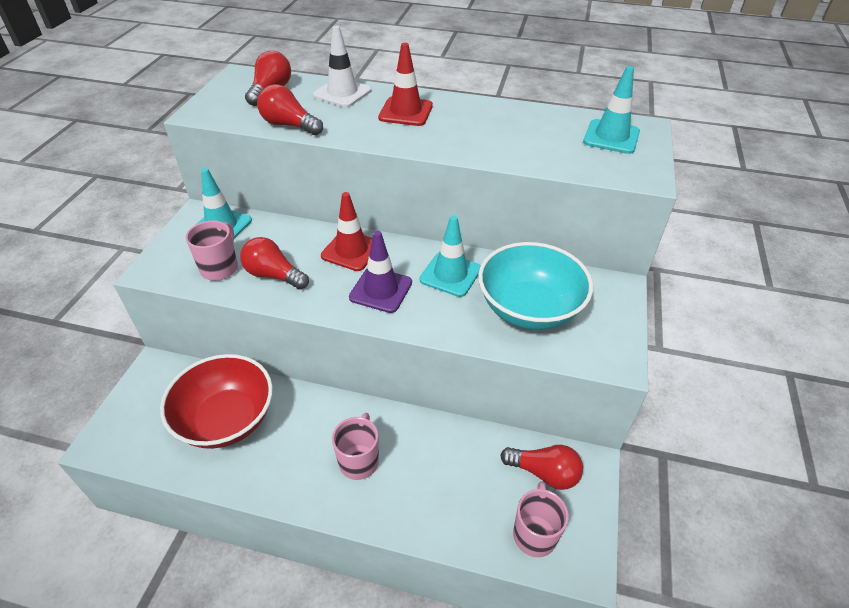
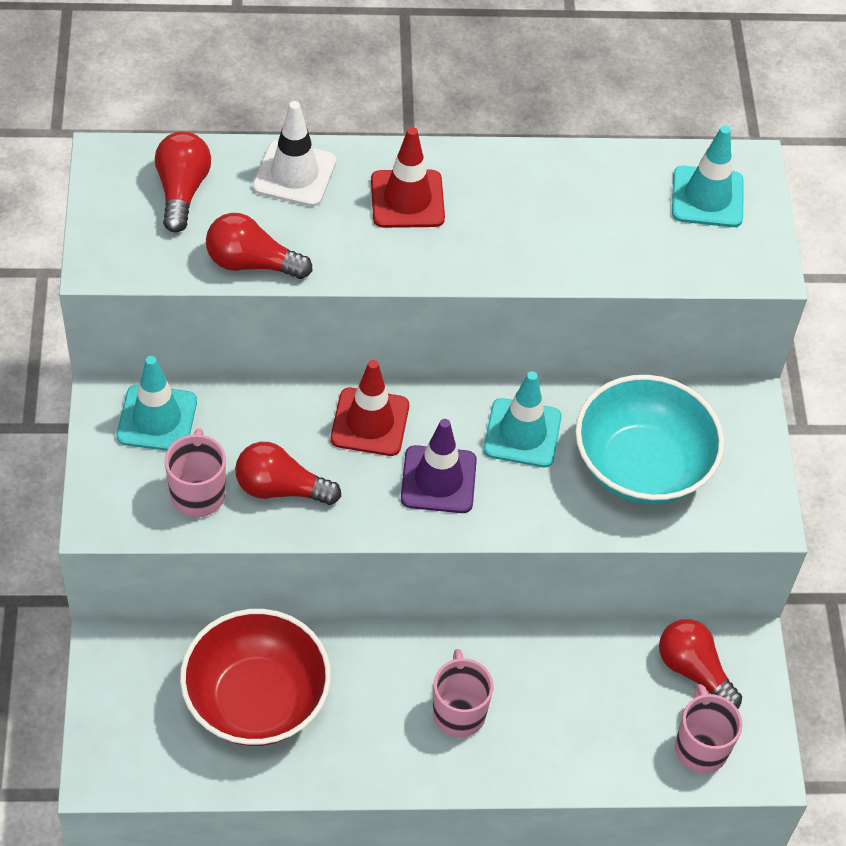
camera: 20 degrees left, 10 degrees up
(544, 473) = (694, 671): red light bulb -> red light bulb turned 135 degrees counterclockwise

